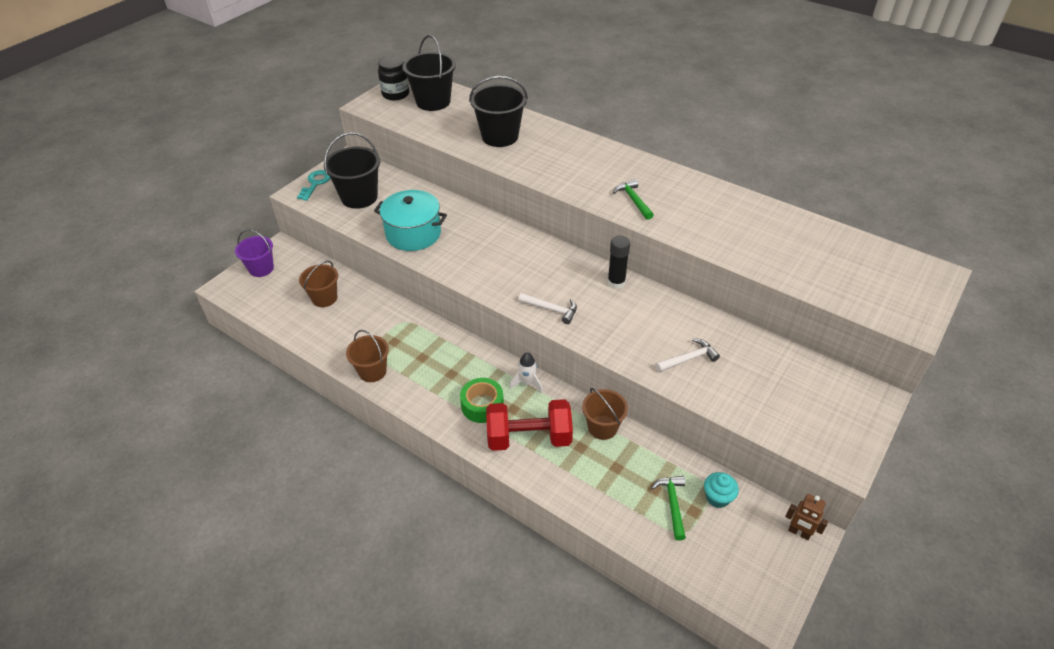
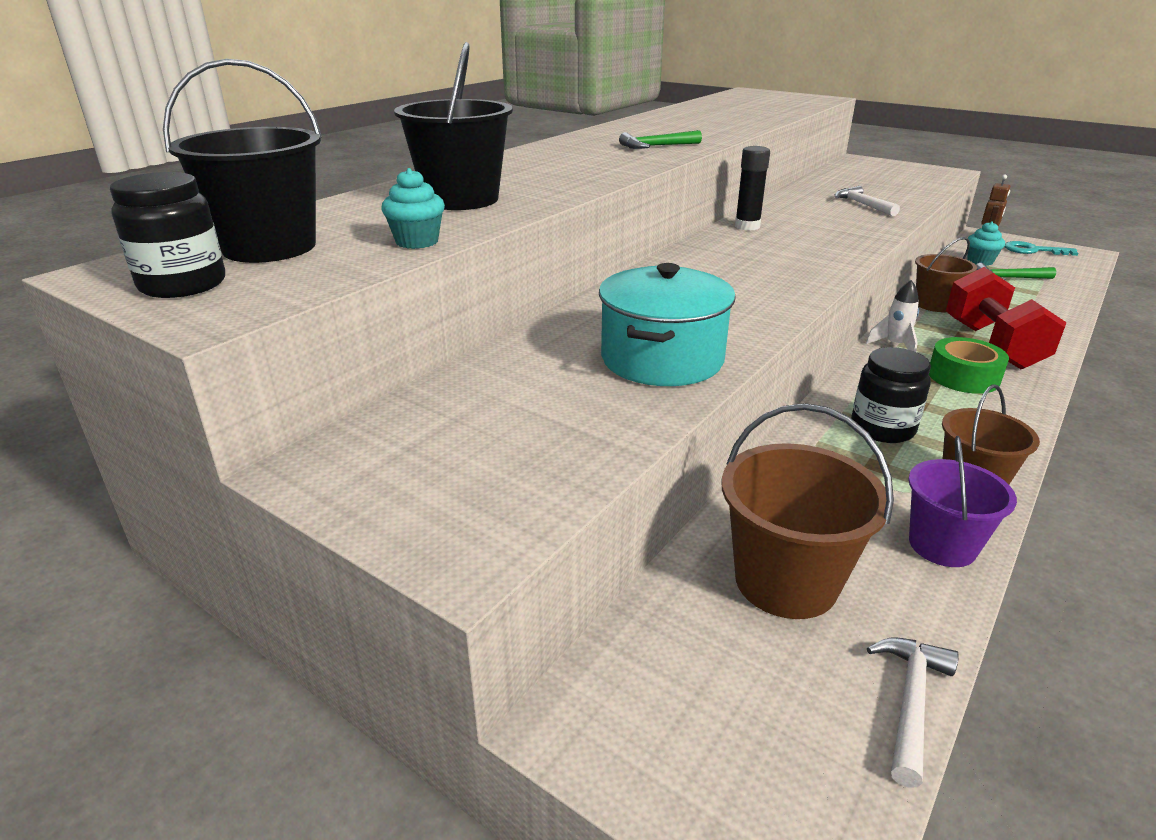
camera: 90 degrees left, 15 degrees down
(261, 268) = (689, 760): purple bucket -> purple bucket (942, 545)
(315, 183) = (422, 520): turquoise key -> turquoise key (1033, 250)
(324, 298) = (785, 581): brown bucket -> brown bucket, size x1.51
(359, 197) = (514, 434): black bucket -> none
(426, 351) = (882, 428): none -> black jar
(435, 132) = (417, 242): none -> turquoise cupcake
(551, 309) = (822, 257): white hammer -> white hammer (910, 703)

